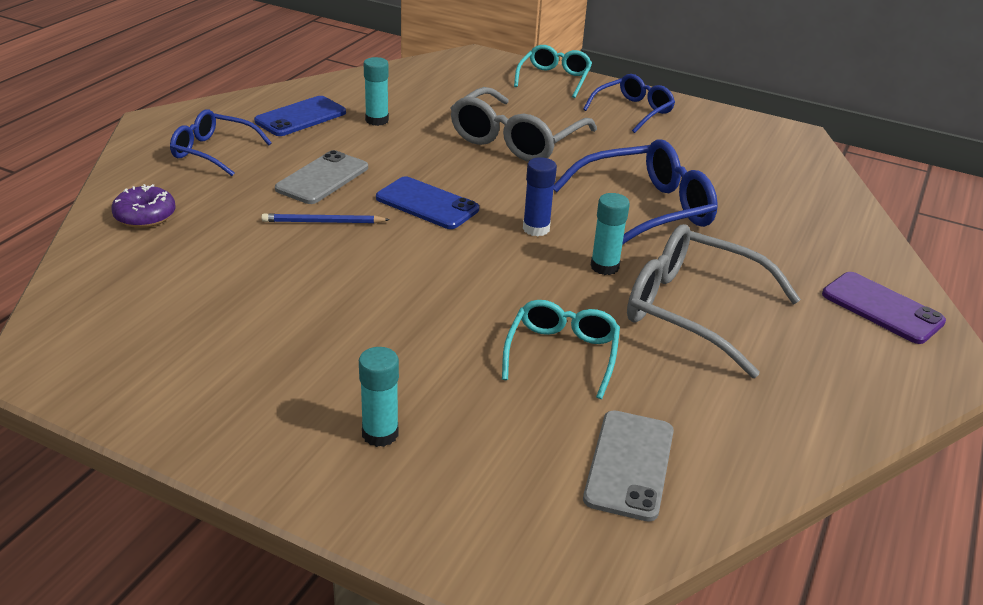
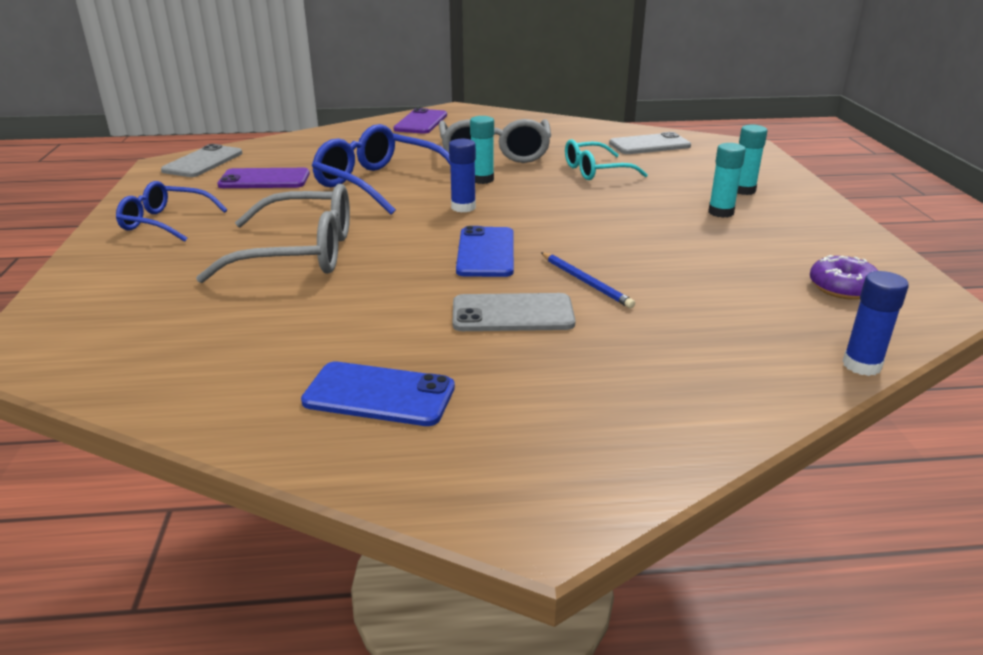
camera: 120 degrees left, 5 degrees down
(68, 265) = (861, 365): none -> blue glue stick
(145, 216) = (734, 373): purple donut -> purple donut (842, 288)
(213, 152) = (554, 409): blue glasses -> none
(377, 120) = (330, 339): turquoise glue stick -> turquoise glue stick (721, 212)
(554, 79) = (89, 277): turquoise glasses -> none
(707, 163) = (264, 180): none -> purple phone
(788, 148) = (203, 162): none -> grey phone

